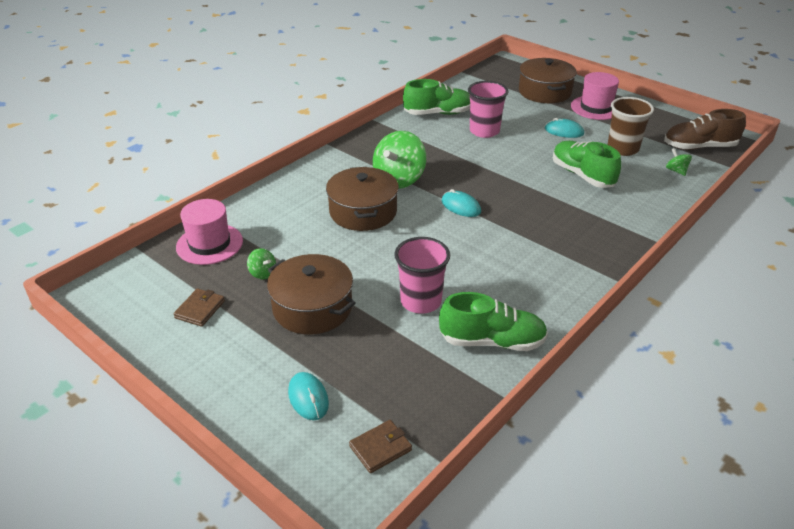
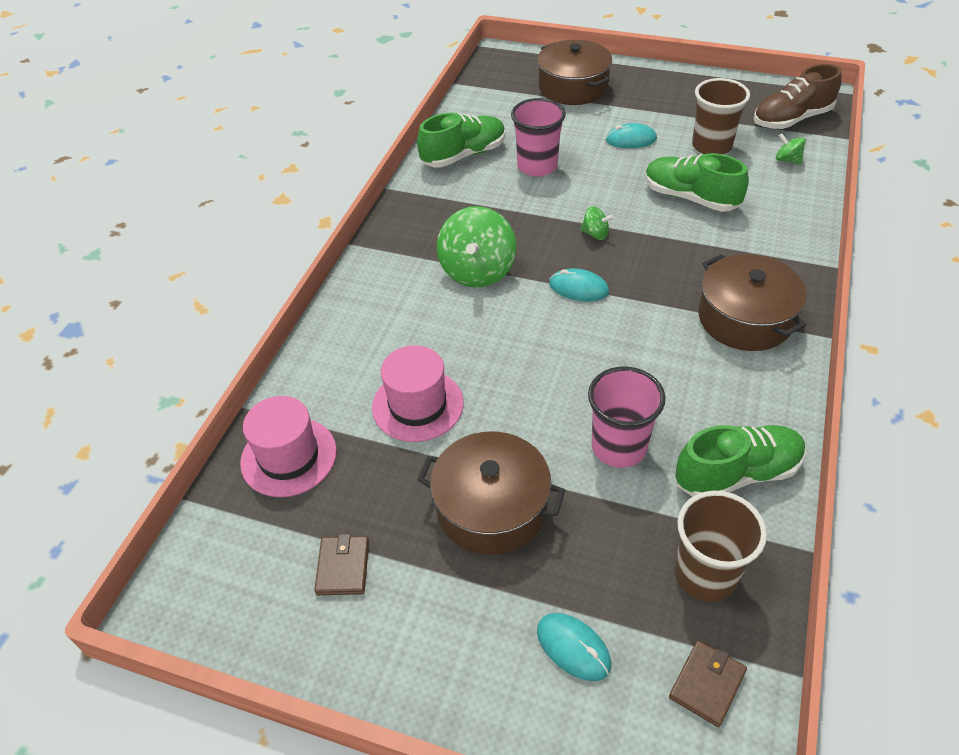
camera: 20 degrees left, 10 degrees up
(263, 273) = (392, 478): green spinning top -> green spinning top (595, 234)
(363, 212) = (463, 336): brown pot -> brown pot (745, 318)
(426, 389) = (705, 575): none -> brown cup
(596, 108) = (646, 95): pink hat -> pink hat (417, 405)

